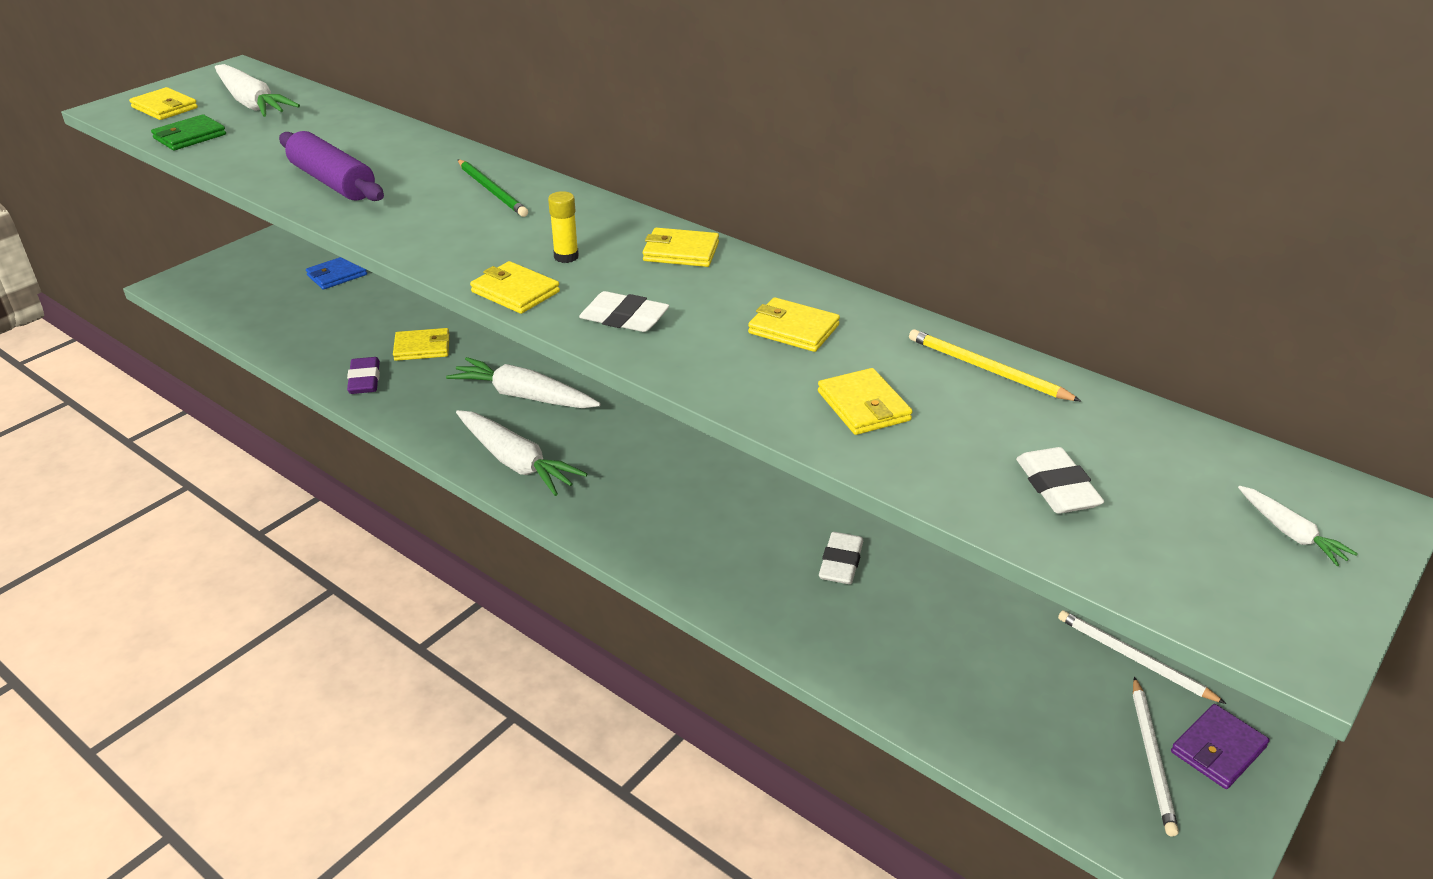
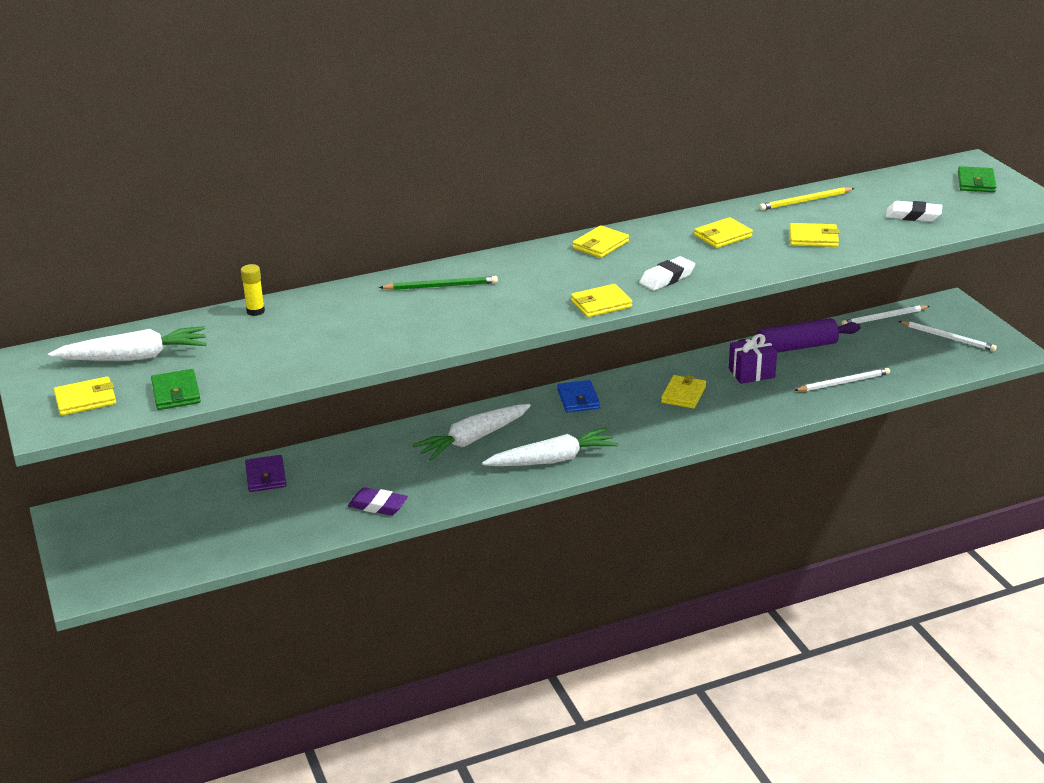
camera: 60 degrees left, 5 degrees down
(333, 182) = (353, 342): purple rolling pin -> purple rolling pin (796, 347)
(337, 275) = (184, 492): blue wallet -> blue wallet (578, 399)
(422, 347) = (357, 470): yellow wallet -> yellow wallet (683, 394)
(566, 257) = (570, 280): yellow glue stick -> yellow glue stick (255, 311)
(841, 563) = (751, 373): white eraser -> purple gift
(895, 665) = (844, 382): none -> white pencil
(1218, 749) = (953, 320): purple wallet -> purple wallet (266, 476)
(1290, 533) = (976, 182): white carrot -> green wallet

